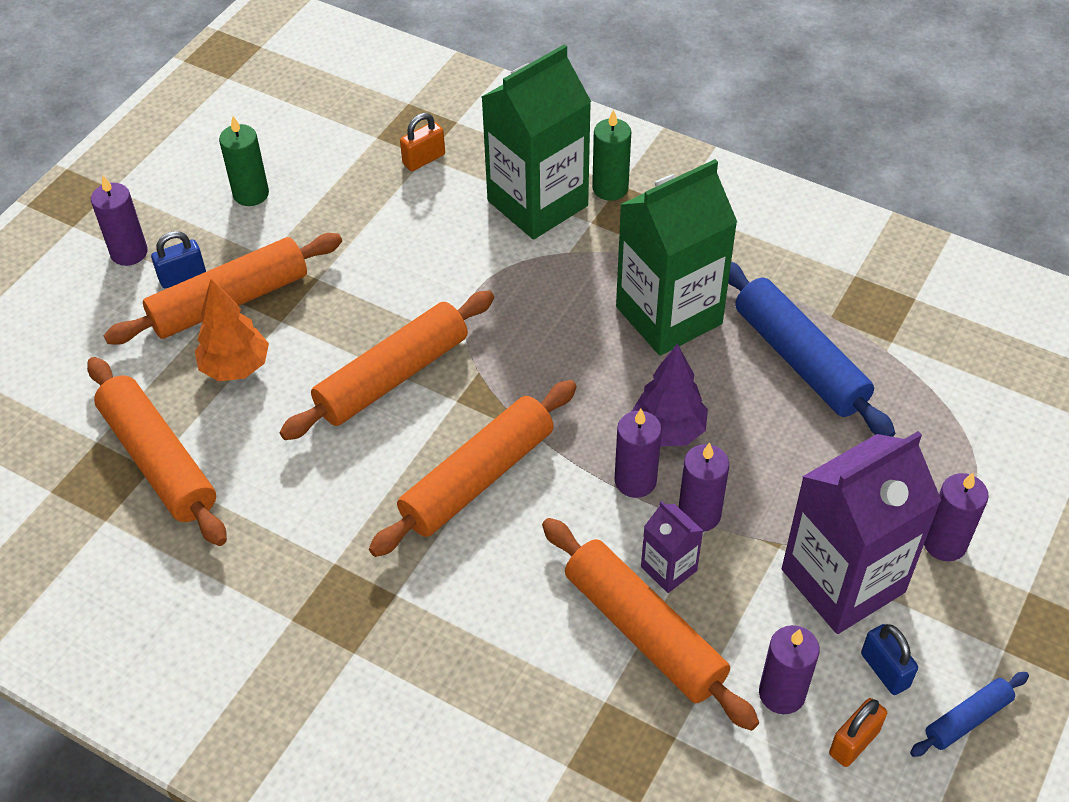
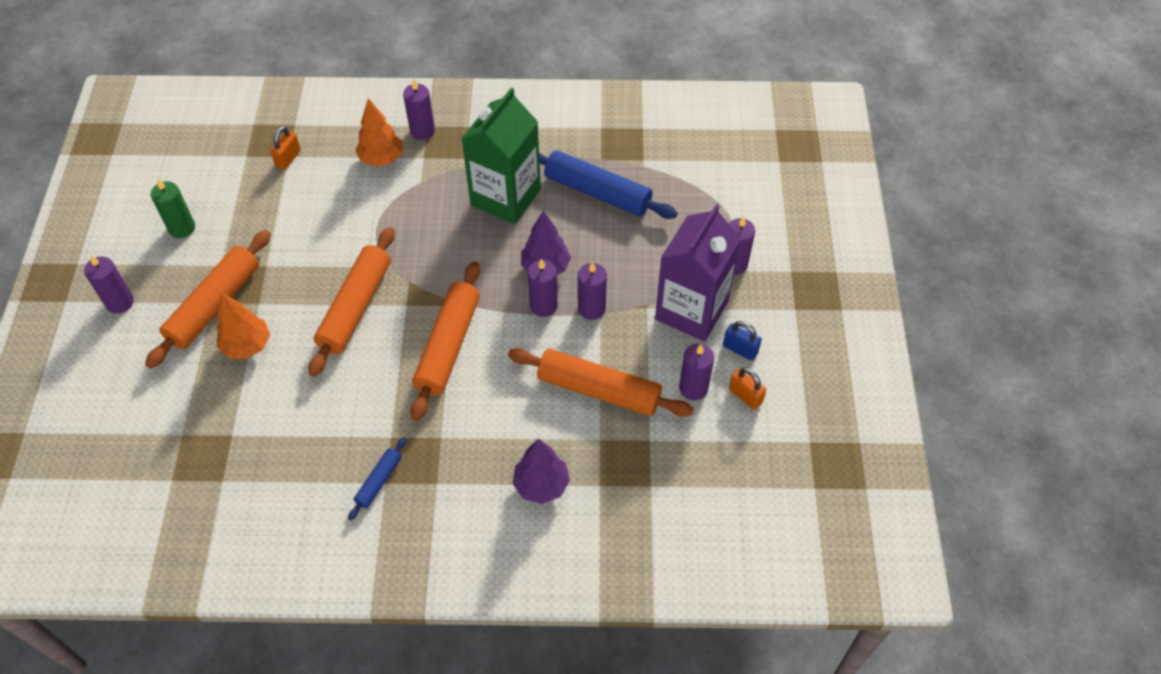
camera: 30 degrees left, 5 degrees up
(158, 460) = (233, 427): orange rolling pin -> none
(182, 277) = (170, 302): blue padlock -> none
(488, 724) = (541, 485): none -> purple tree
(537, 203) = (381, 158): green carton -> orange tree
(610, 188) = (422, 131): green candle -> purple candle
(668, 569) = (592, 348): purple carton -> none
(854, 742) = (745, 396): orange padlock -> orange padlock turned 60 degrees counterclockwise
(967, 719) = (796, 355): blue rolling pin -> blue rolling pin (379, 481)

